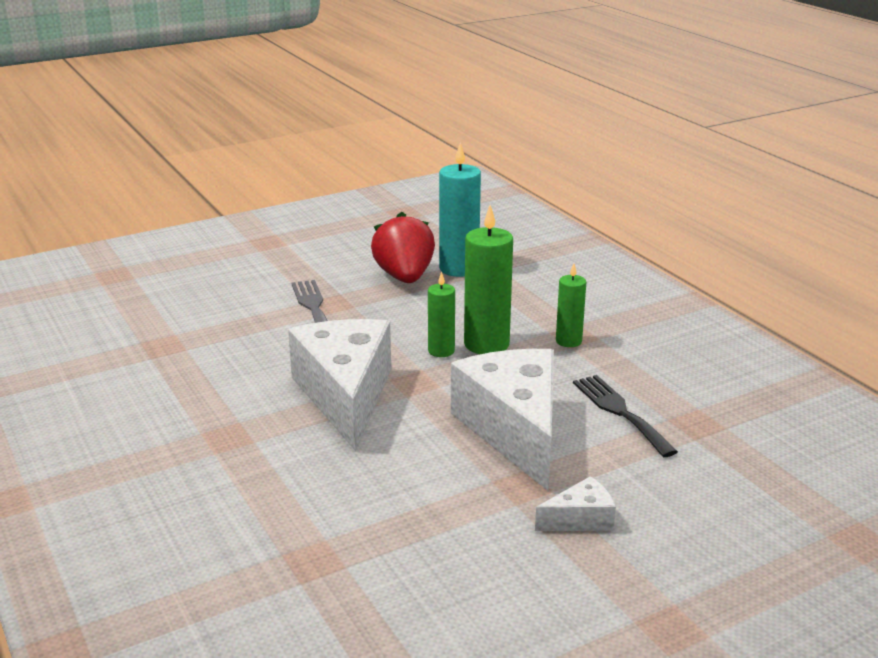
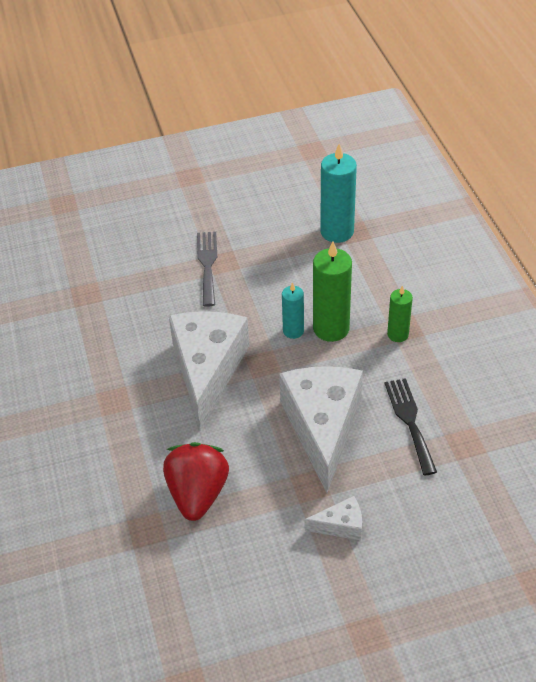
camera: 15 degrees right, 20 degrees up
(404, 277) = (289, 237): red strawberry -> red strawberry (197, 494)
(441, 351) = (293, 331): green candle -> turquoise candle

